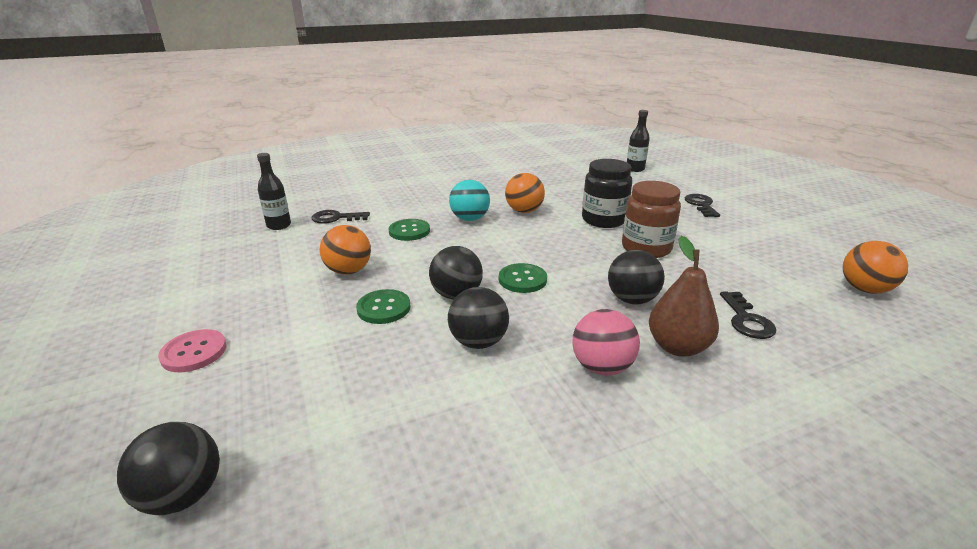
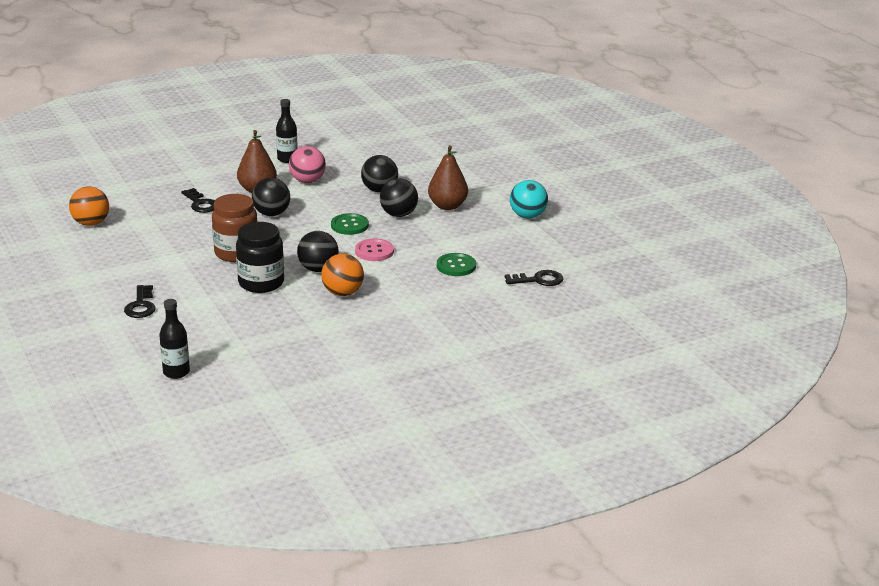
camera: 175 degrees right, 0 degrees up
(183, 495) = (495, 143): black ball -> black ball (318, 269)
(194, 352) = (548, 183): pink button -> pink button (374, 251)
(279, 225) = (588, 270): black bottle -> black bottle (287, 159)
(348, 271) = (489, 229): orange ball -> none
(384, 308) = (447, 206): green button -> brown pear
(470, 219) = (400, 282): turquoise ball -> turquoise ball (527, 216)
(746, 320) = (201, 204): black key -> black key turned 150 degrees clockwise

